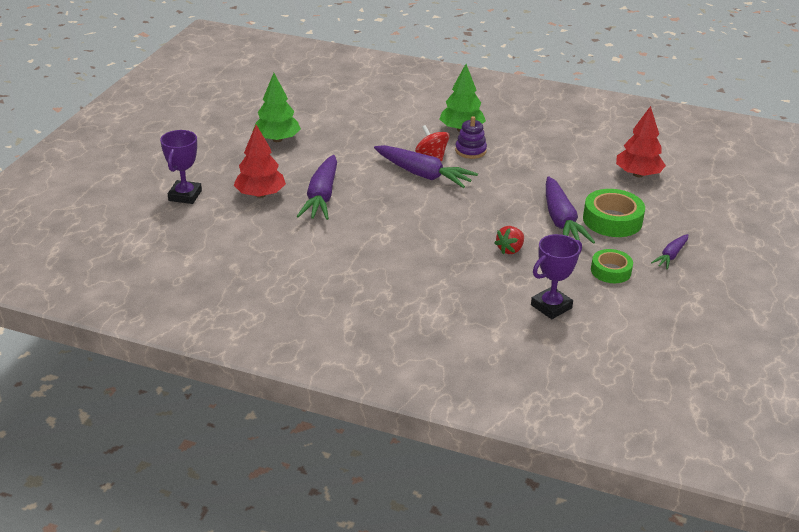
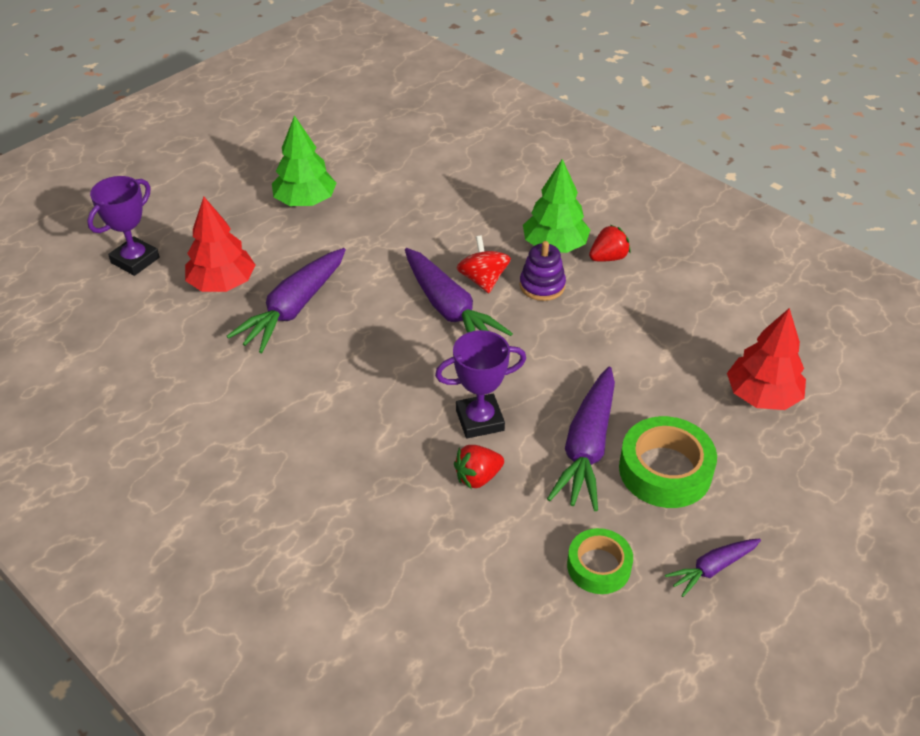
camera: 25 degrees right, 10 degrees up
(499, 128) = (608, 258): none -> red strawberry
(551, 306) = (465, 603): purple trophy -> purple trophy (480, 420)

